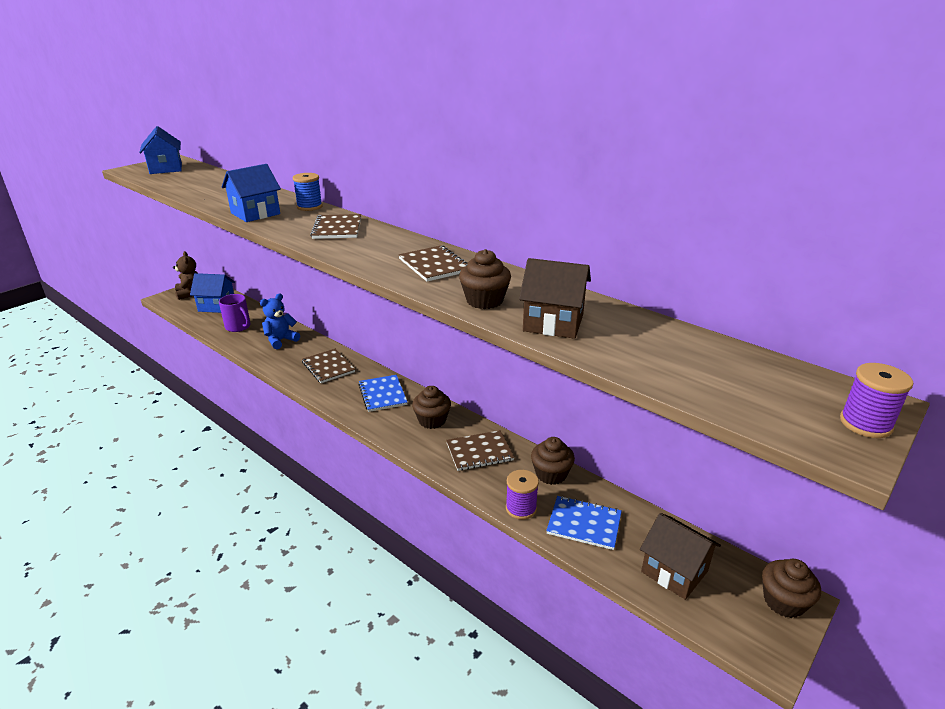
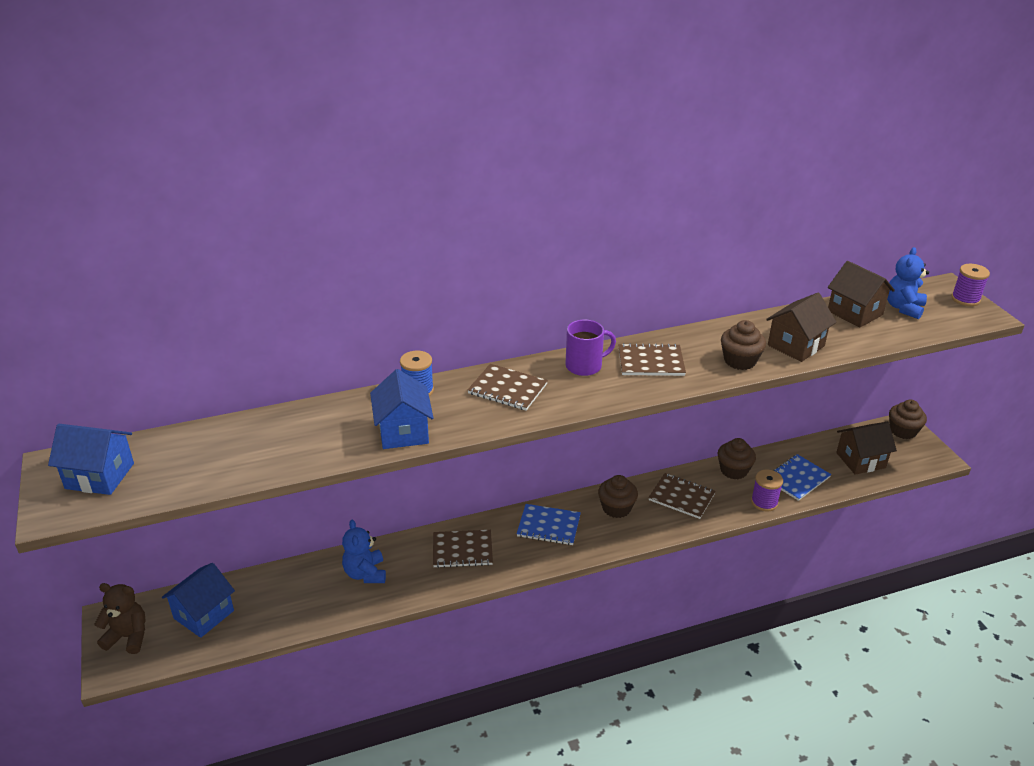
camera: 60 degrees left, 5 degrees up
(238, 327) = (290, 604): purple mug -> purple mug (585, 366)
(479, 452) = (681, 497): brown notebook -> brown notebook turned 75 degrees counterclockwise
(680, 345) = (854, 313): none -> brown house
(750, 376) = (903, 308): none -> blue teddy bear

